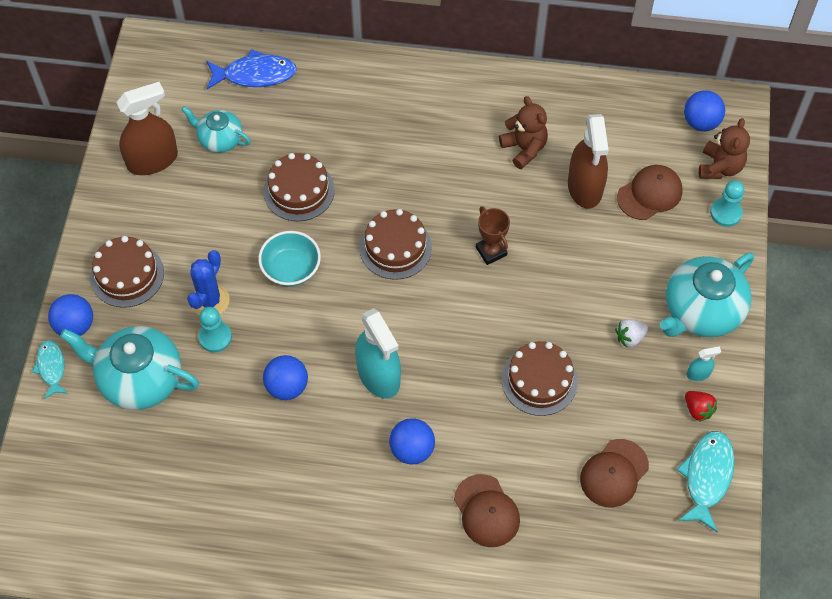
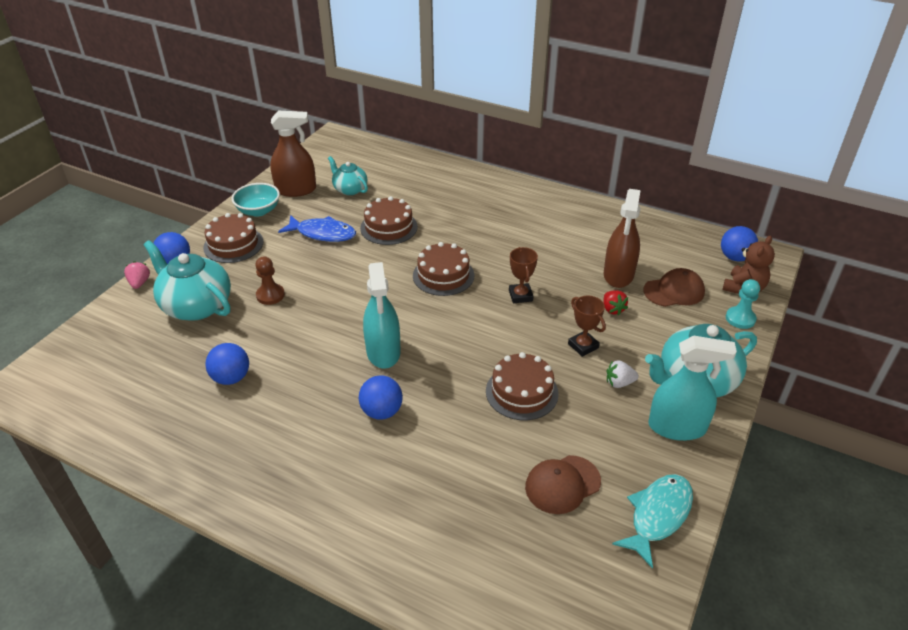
camera: 20 degrees right, 20 degrees down
(51, 368) = (139, 283): turquoise fish -> pink strawberry
(210, 301) = (282, 273): blue cactus -> none
(215, 337) = (270, 295): turquoise pawn -> brown pawn
(255, 74) = (396, 163): blue fish -> blue fish (323, 234)
(287, 387) = (304, 340): blue ball -> blue ball (231, 378)
(291, 269) = (355, 269): turquoise bowl -> turquoise bowl (258, 211)
(486, 511) = (424, 479): brown cap -> none
(524, 148) = (577, 241): brown teddy bear -> none
(579, 301) = (583, 346): none -> brown trophy
(698, 374) = (677, 427): turquoise spray bottle -> turquoise spray bottle, size x2.29
(698, 410) = (667, 456): red strawberry -> red strawberry (612, 309)

